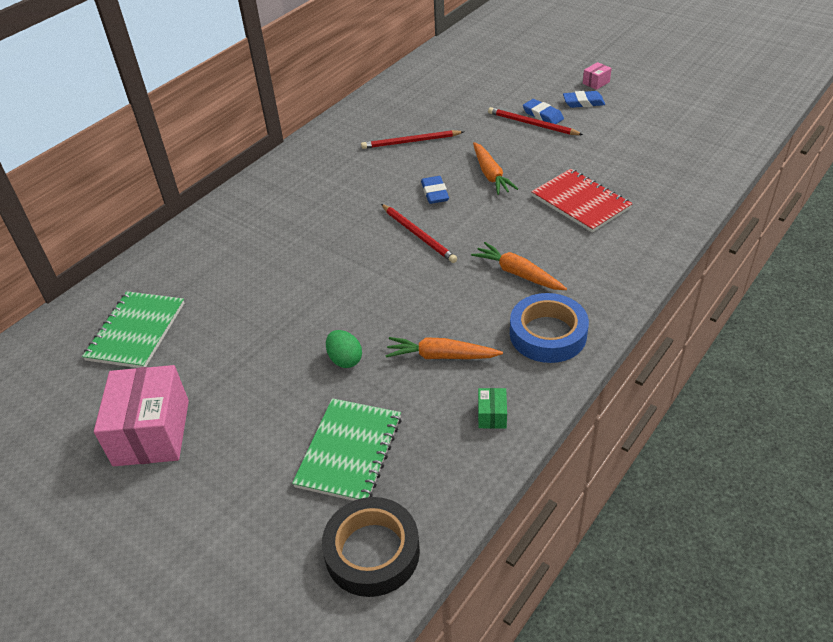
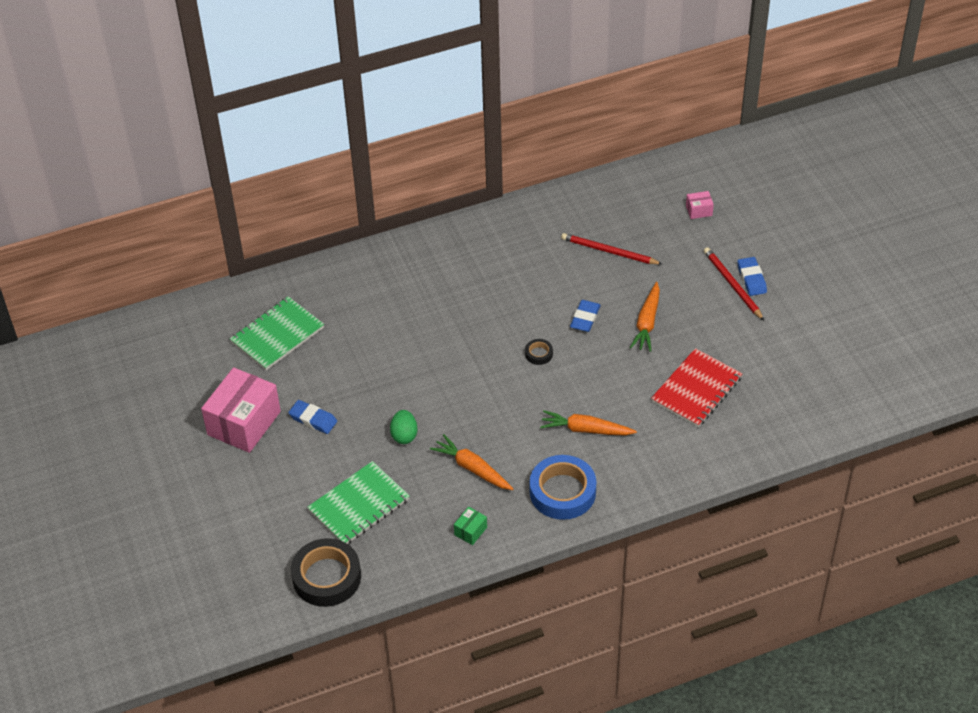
camera: 30 degrees right, 5 degrees up
(418, 235) = (539, 354): red pencil -> black tape
(517, 273) = (585, 430): orange carrot -> orange carrot turned 60 degrees counterclockwise
(580, 202) = (696, 389): red notebook -> red notebook turned 45 degrees clockwise
(583, 102) = (803, 282): blue eraser -> blue eraser (313, 419)
(596, 82) = (838, 264): pink box -> pink box (699, 210)

